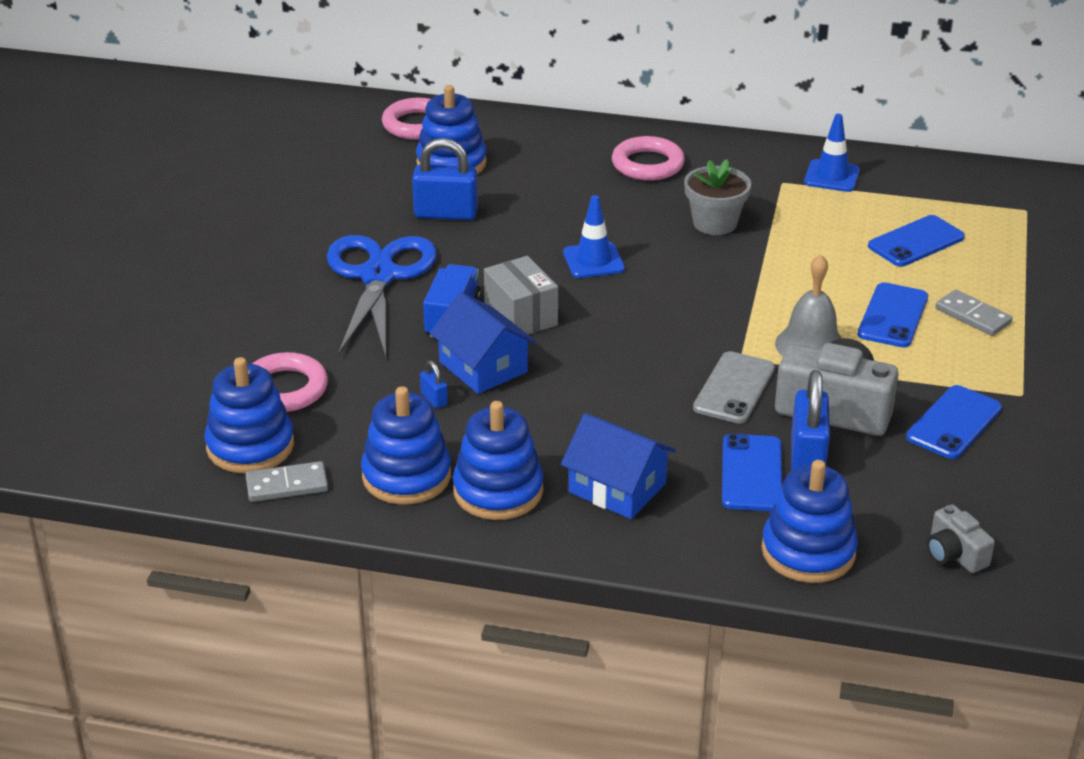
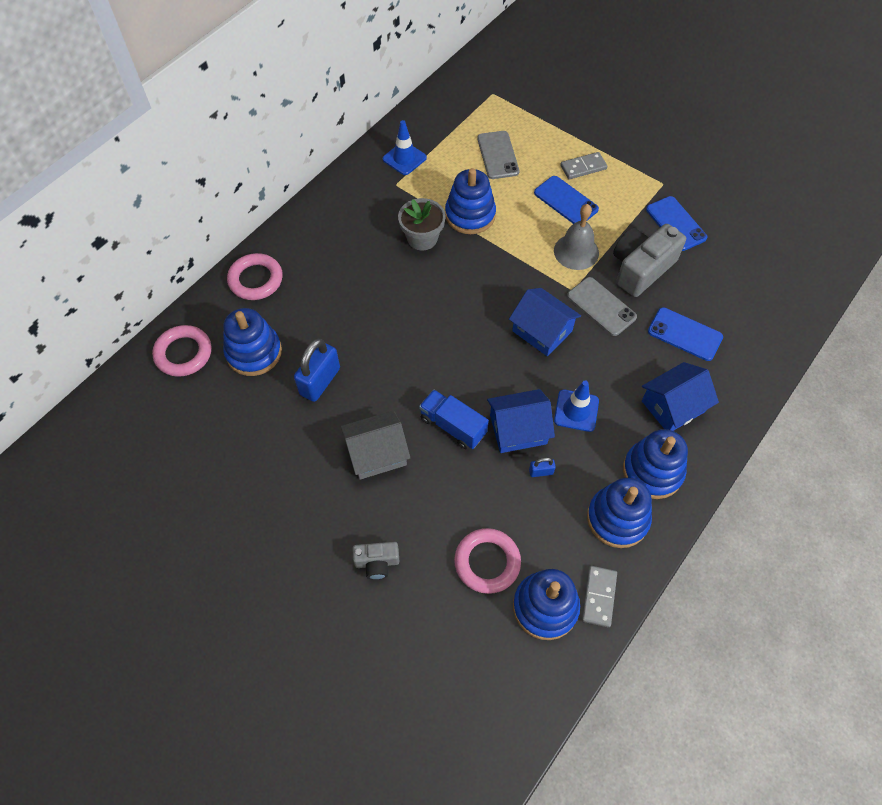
camera: 65 degrees left, 25 degrees up
(378, 276) = (377, 453): blue scissors -> grey house
(520, 316) = (471, 385): grey box -> none
(593, 261) = (429, 319): blue traffic cone -> blue traffic cone (576, 410)
(647, 164) = (330, 242): pink ring -> pink ring (256, 280)
(650, 349) = (542, 331): none -> blue house
(807, 458) = (680, 302): blue padlock -> none
(808, 551) = (761, 339): blue stacking toy -> blue stacking toy (470, 215)
(916, 242) = (498, 155): blue phone -> grey phone
(954, 554) = (784, 277): grey camera -> grey camera (377, 562)

